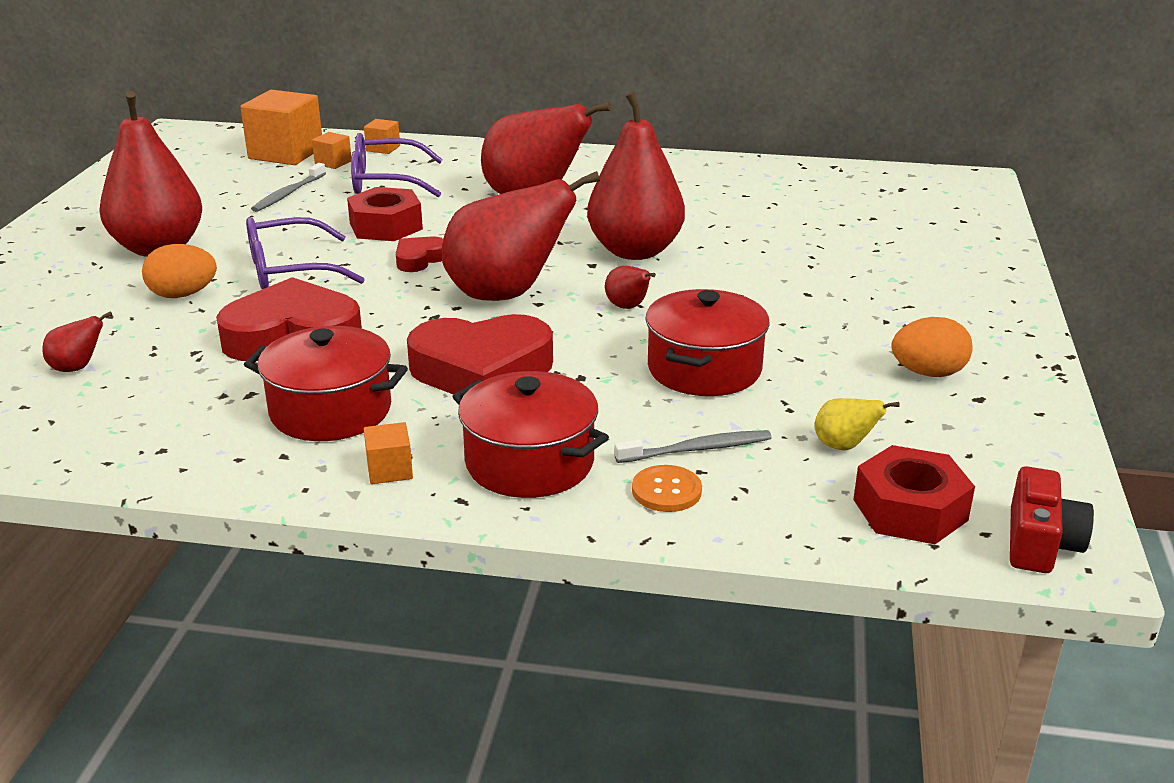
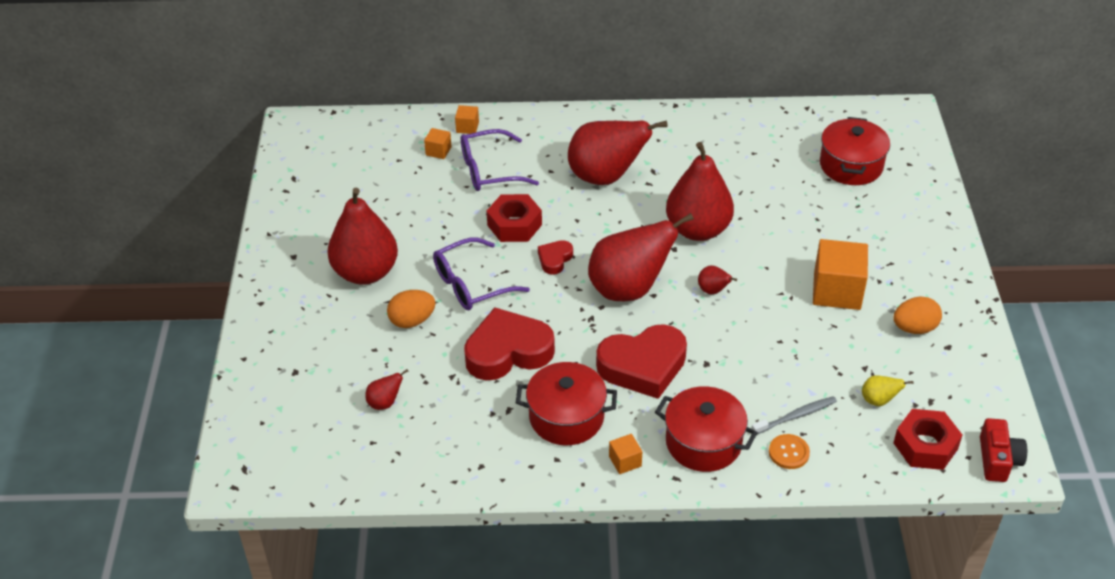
camera: 10 degrees left, 15 degrees up
(286, 153) = (396, 143): orange cube -> orange cube (837, 291)
(288, 194) = (424, 195): grey toothbrush -> none
(704, 369) = (779, 344): red pot -> red pot (851, 165)

